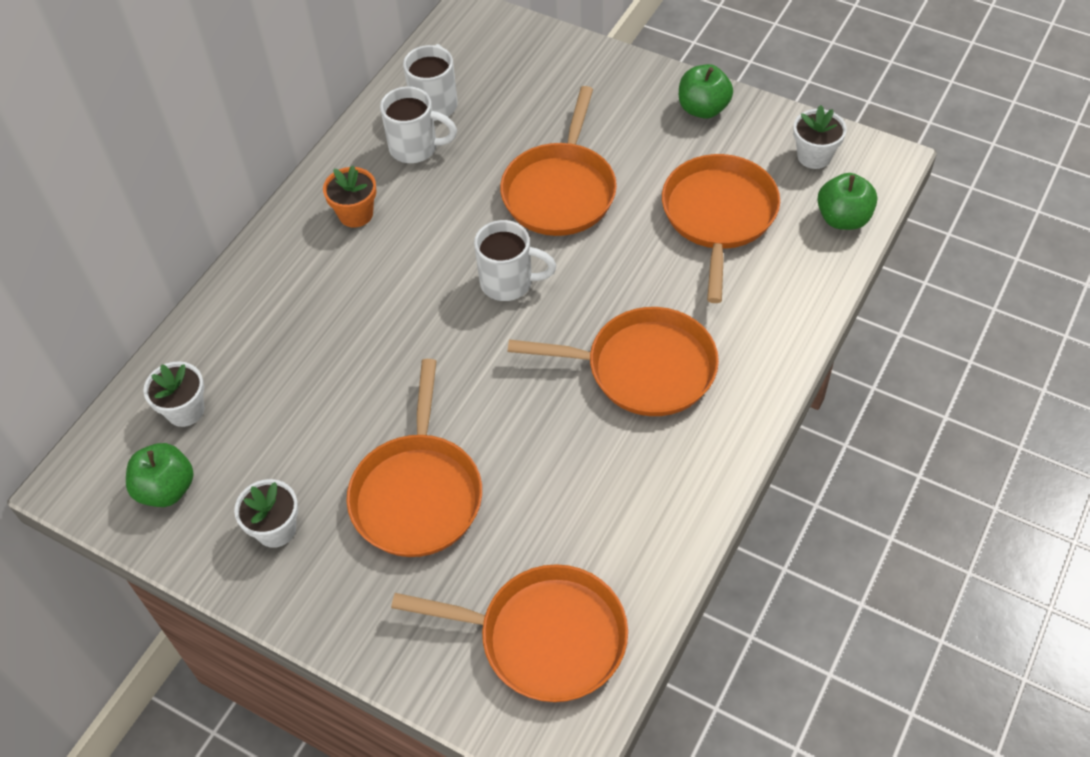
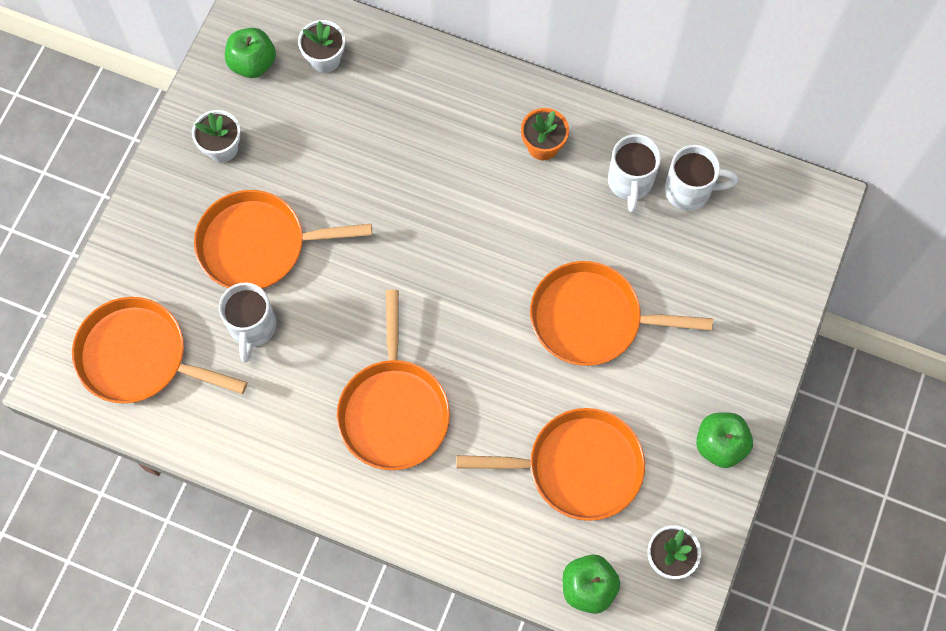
camera: 80 degrees right, 15 degrees up
(509, 282) = (478, 286): white mug -> white mug (252, 328)
(545, 637) = (138, 356): orange pan -> orange pan turned 105 degrees clockwise

